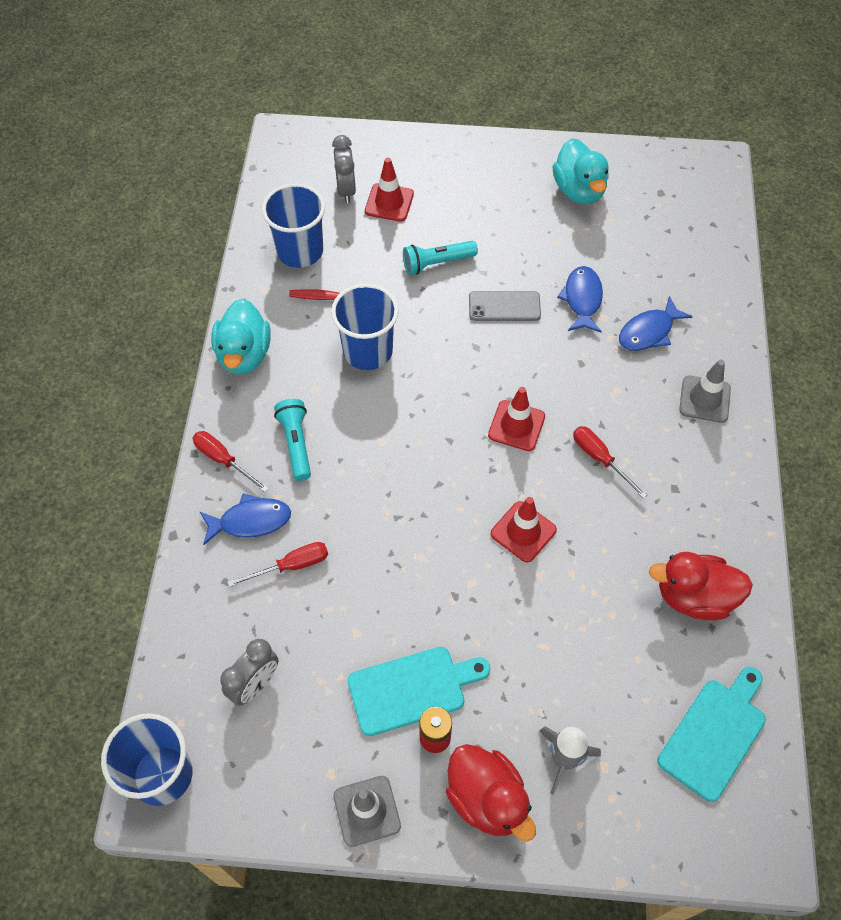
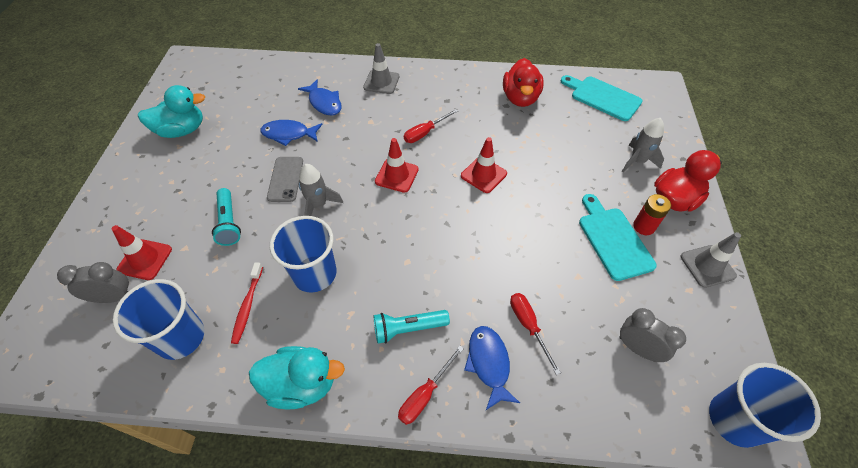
camera: 90 degrees left, 5 degrees down
(464, 345) = (318, 205): none -> grey rocket

